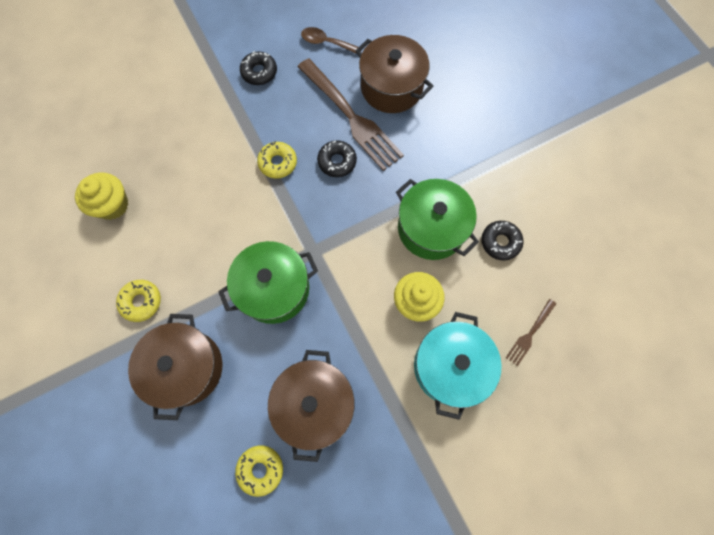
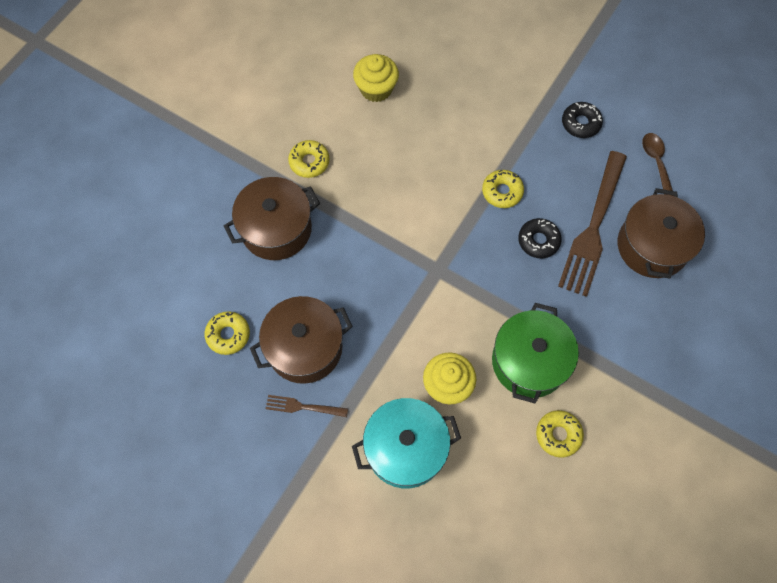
camera: 60 degrees right, 5 degrees down
(274, 289) = (383, 257): green pot -> none
(500, 242) = (558, 435): black donut -> yellow donut
(530, 334) = (482, 509): brown fork -> brown fork (303, 407)

